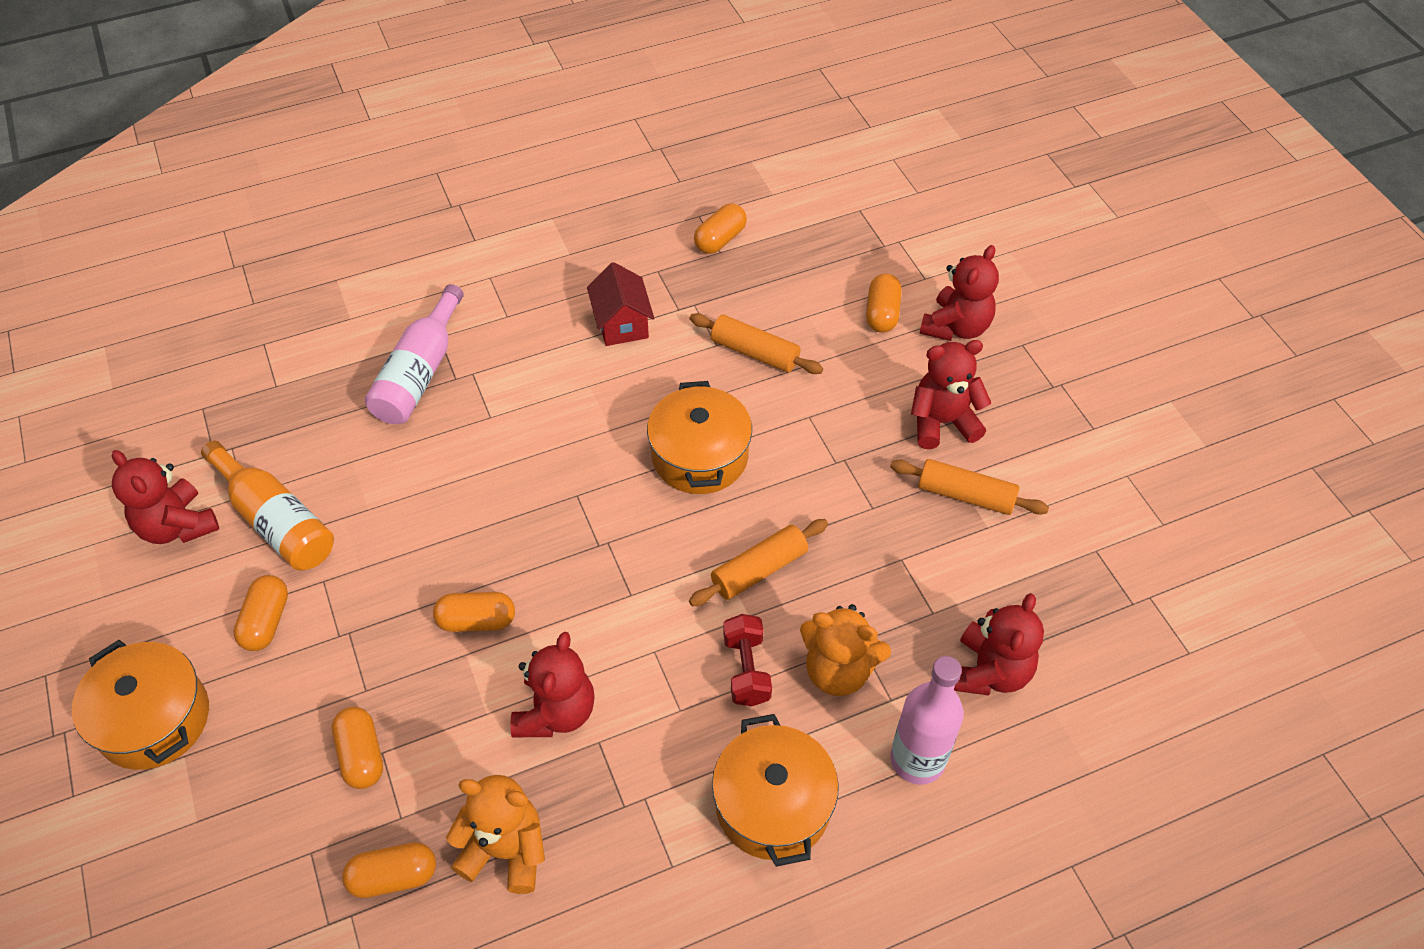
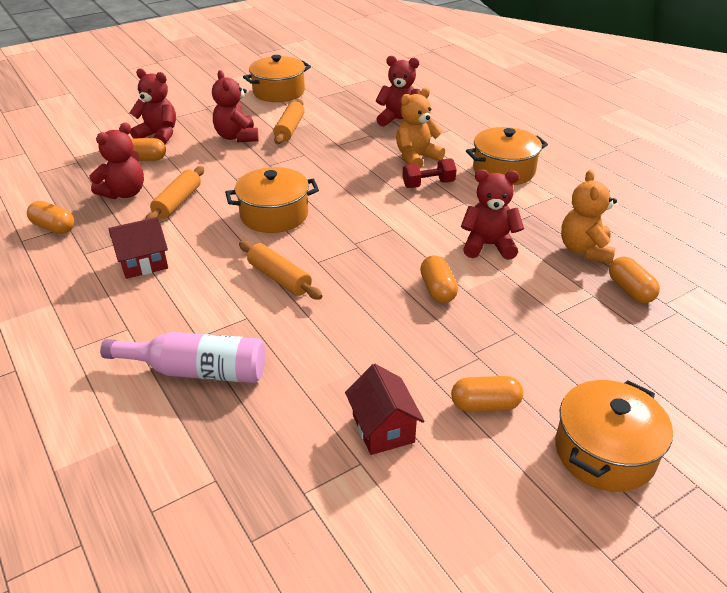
camera: 100 degrees left, 15 degrees down
(177, 526) = (410, 507): red teddy bear -> red teddy bear (124, 193)
(276, 521) = (383, 428): orange bottle -> red house
(361, 755) = (563, 322): orange capsule -> none
(759, 570) = (359, 186): orange rolling pin -> orange rolling pin (279, 278)
(838, 670) = (416, 158): orange teddy bear -> orange teddy bear turned 135 degrees counterclockwise
(917, 760) = (457, 135): pink bottle -> none
(1120, 490) = (279, 92): none -> orange pot

